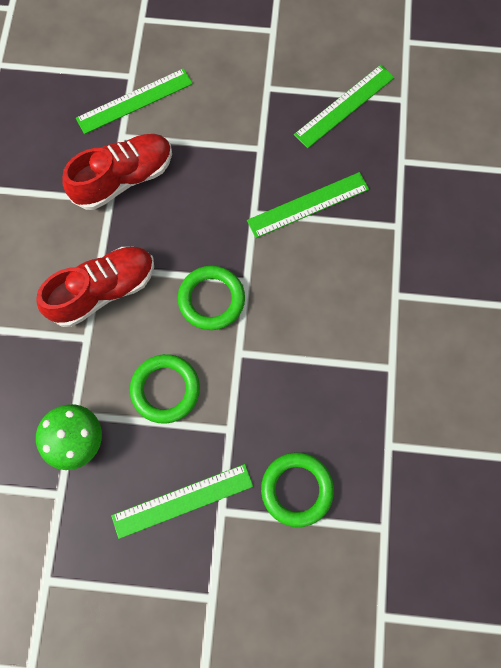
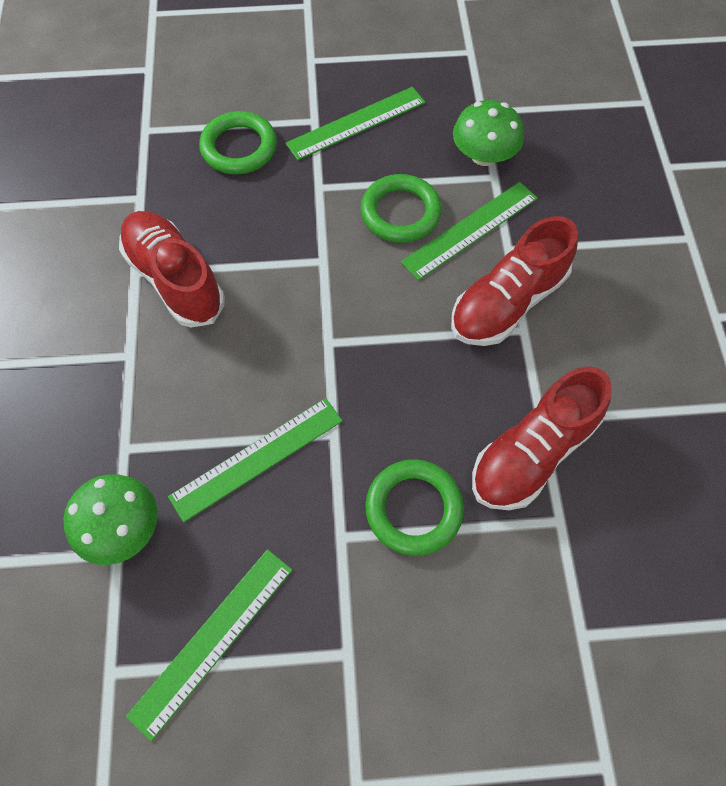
camera: 170 degrees right, 10 degrees down
(134, 101) = (561, 586): green ruler -> green ruler (470, 230)
(211, 299) = (369, 313): green ring -> green ring (413, 509)
(360, 355) = (175, 279): none -> red shoe
(398, 175) = (122, 528): none -> green mushroom

